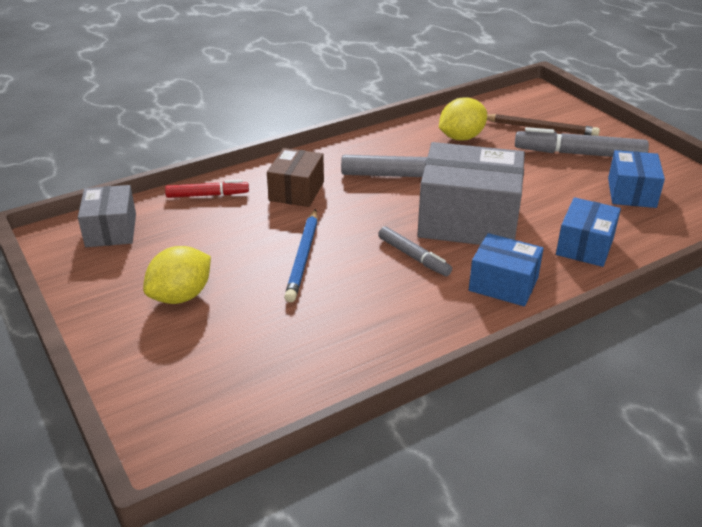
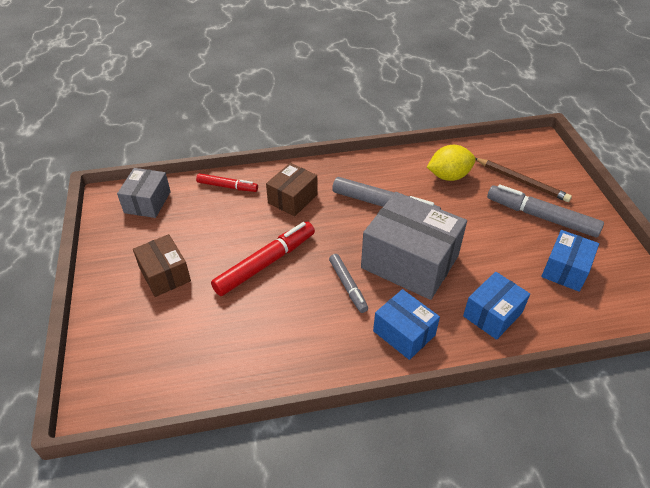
camera: 20 degrees right, 10 degrees up
(181, 296) = (165, 274): yellow lemon -> brown box
(303, 257) = (265, 263): blue pencil -> red marker

